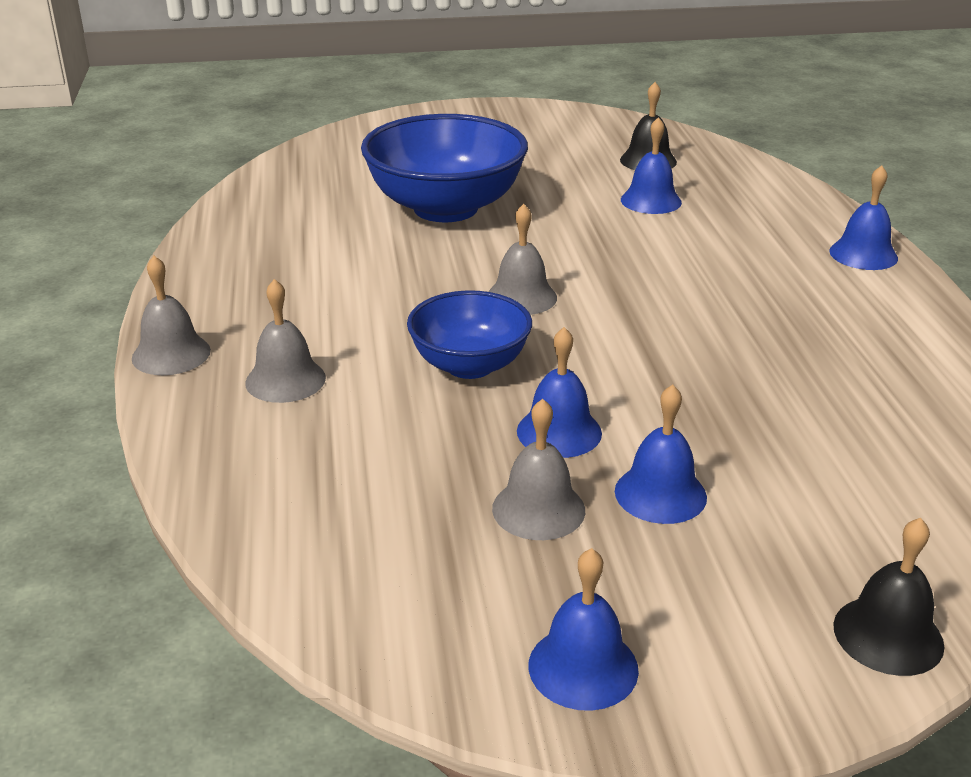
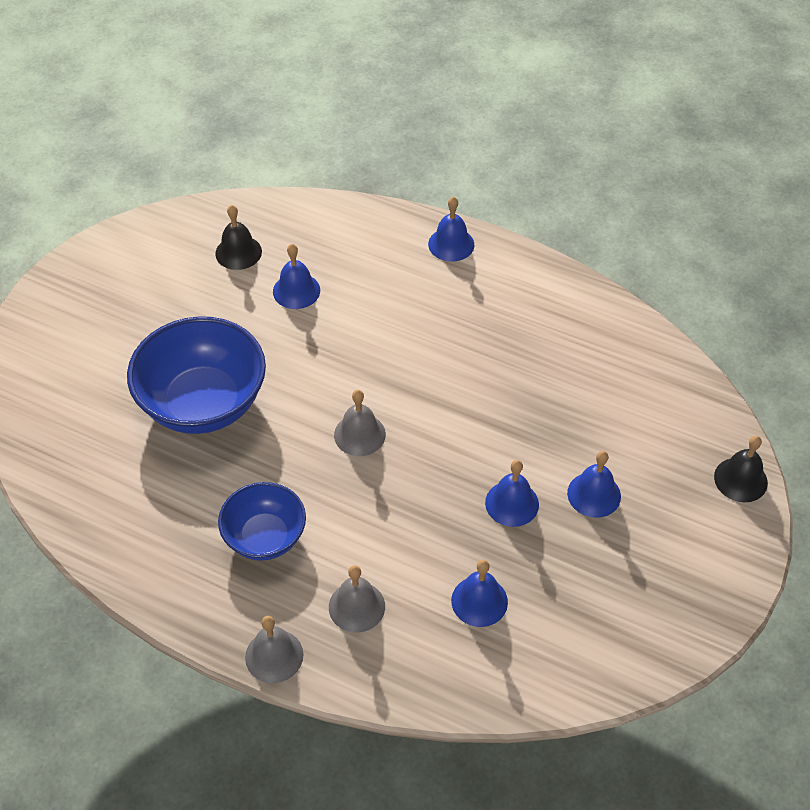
camera: 55 degrees left, 20 degrees up
(470, 365) = (415, 505): blue bowl -> blue bowl (265, 537)
(538, 509) = (569, 553): grey bell -> none
(583, 667) = (688, 603): blue bell -> blue bell (479, 601)

